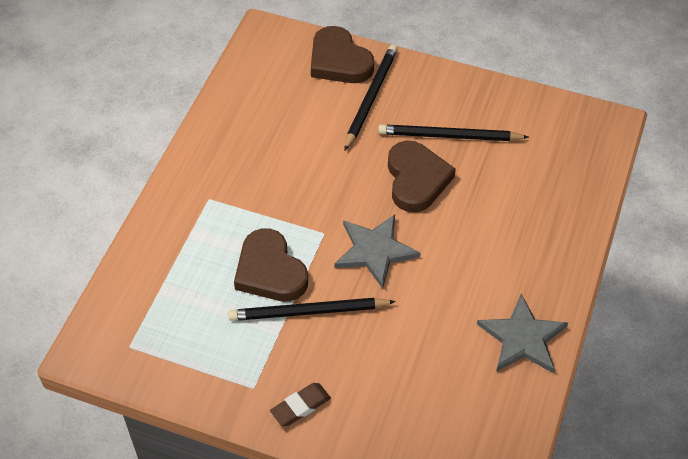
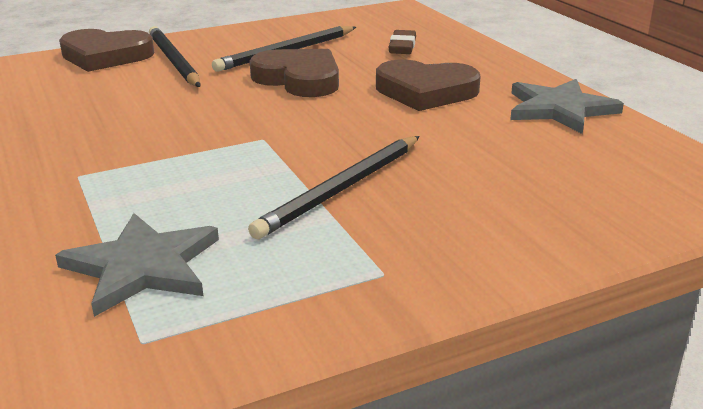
camera: 45 degrees left, 25 degrees down
(270, 271) = (245, 185): brown heart -> brown heart (425, 91)
(300, 406) = (465, 254): brown eraser -> brown eraser (402, 47)
(375, 251) = (336, 126): grey star -> grey star (142, 267)

